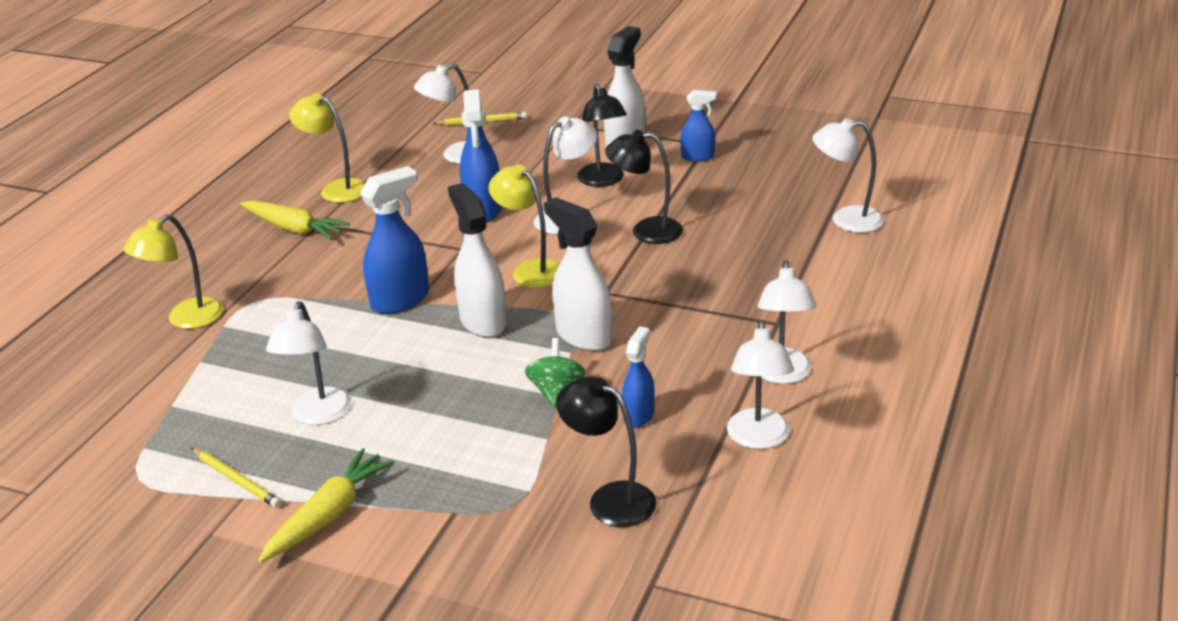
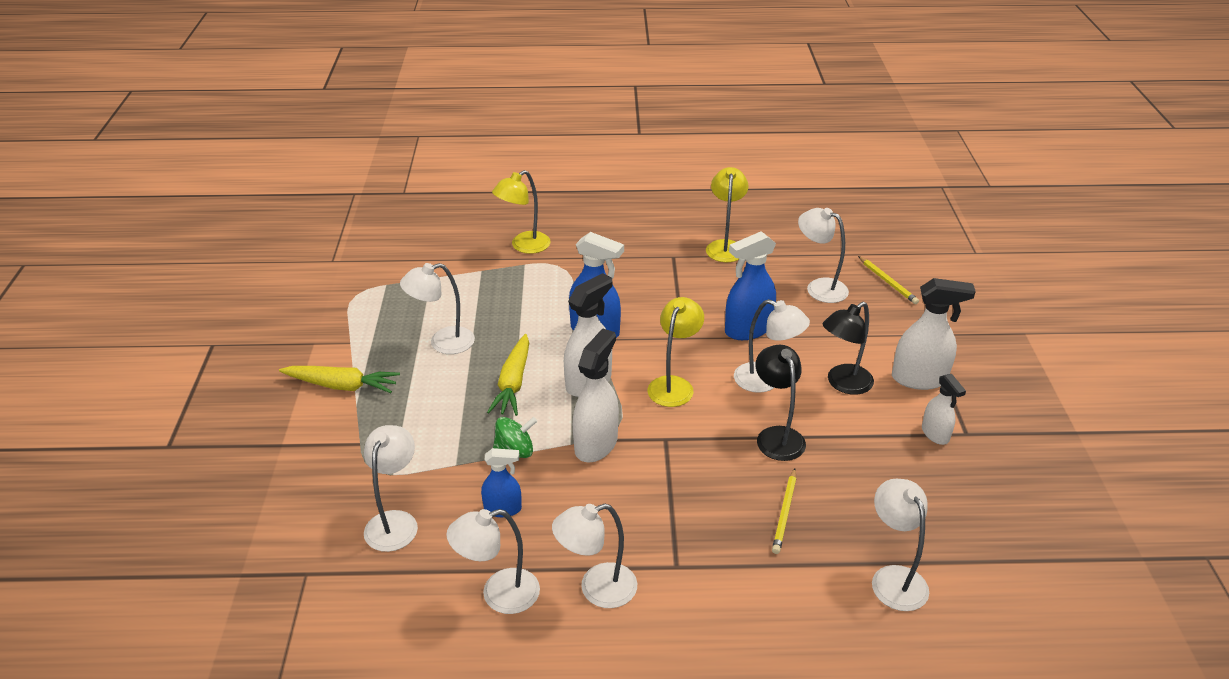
camera: 65 degrees right, 5 degrees up
(186, 319) = (524, 246): yellow lamp -> yellow lamp turned 60 degrees counterclockwise
(236, 480) = (365, 333): yellow pencil -> yellow pencil (784, 512)
(294, 229) = (658, 248): yellow carrot -> yellow carrot (513, 383)
(610, 499) = (395, 522): black lamp -> white lamp
(698, 157) = (935, 434): blue spray bottle -> white spray bottle

